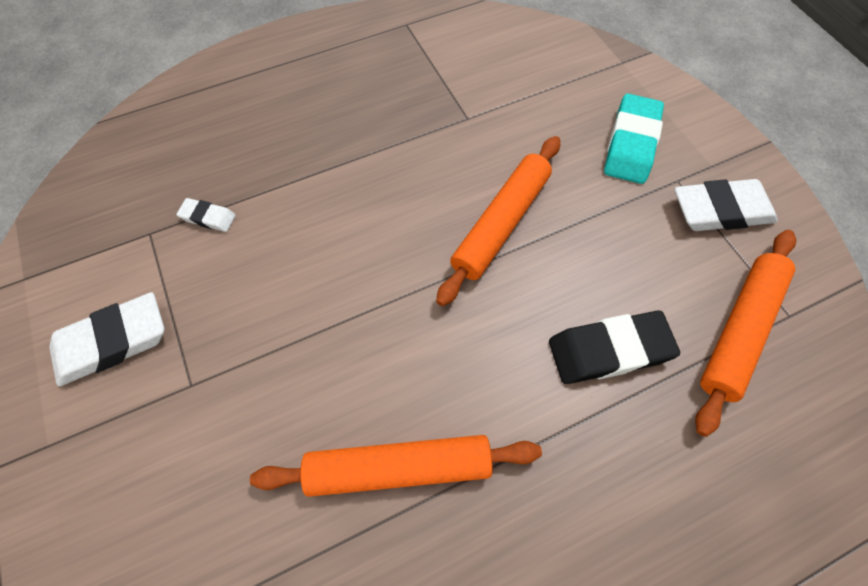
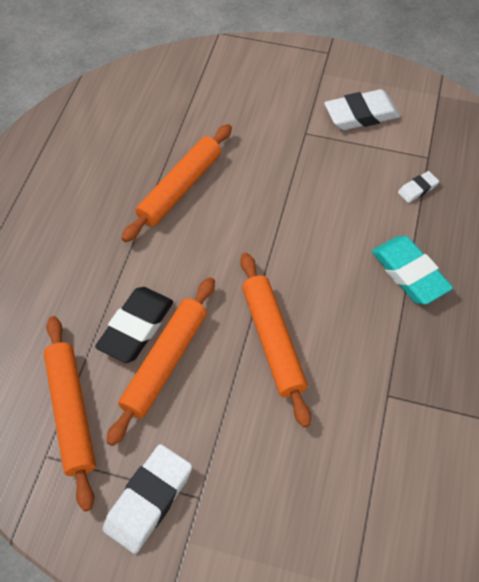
camera: 130 degrees right, 5 degrees down
(113, 342) = (361, 114): white eraser -> white eraser turned 60 degrees clockwise
(611, 293) = (165, 362): none -> orange rolling pin
(631, 144) = (261, 496): turquoise eraser -> turquoise eraser (409, 273)

